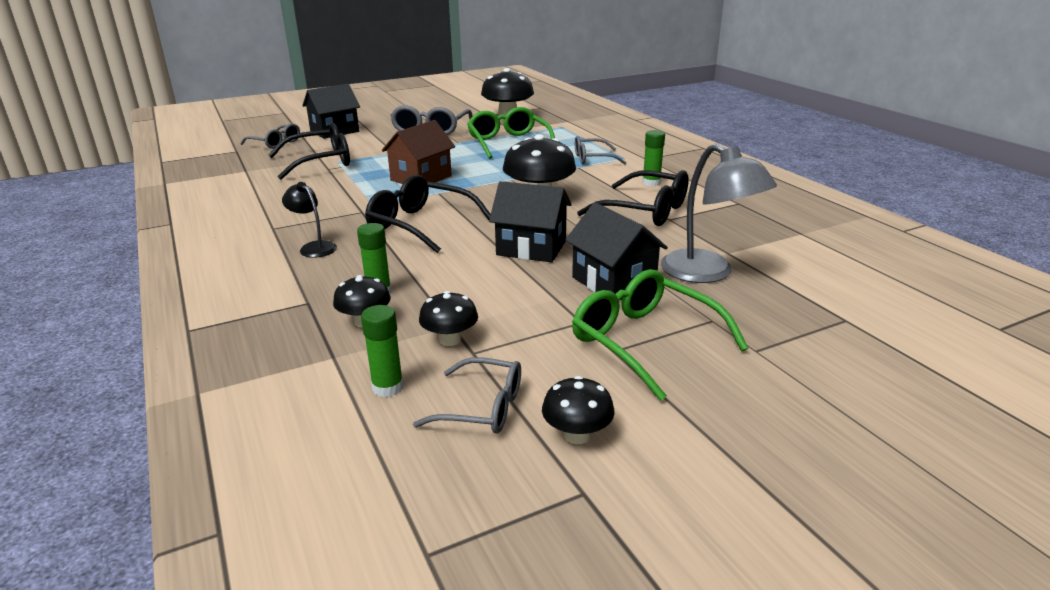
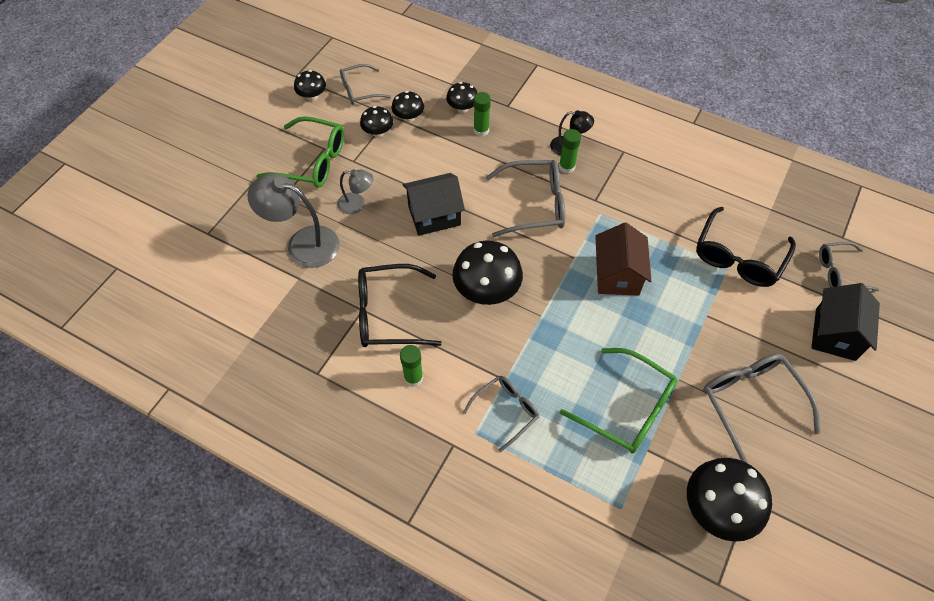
camera: 145 degrees right, 30 degrees up
(387, 387) = (408, 81): green glue stick -> green glue stick (566, 167)
(420, 225) = (534, 205): black glasses -> grey glasses
(514, 339) = (378, 132): none -> black mushroom
(613, 282) = (357, 204): black house -> grey lamp

